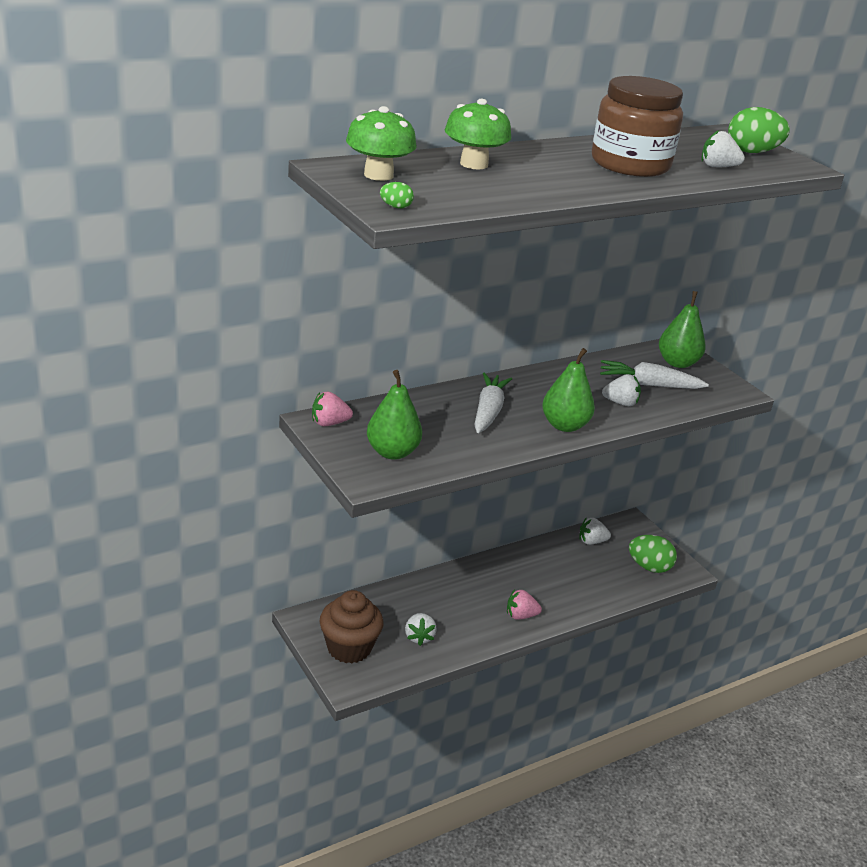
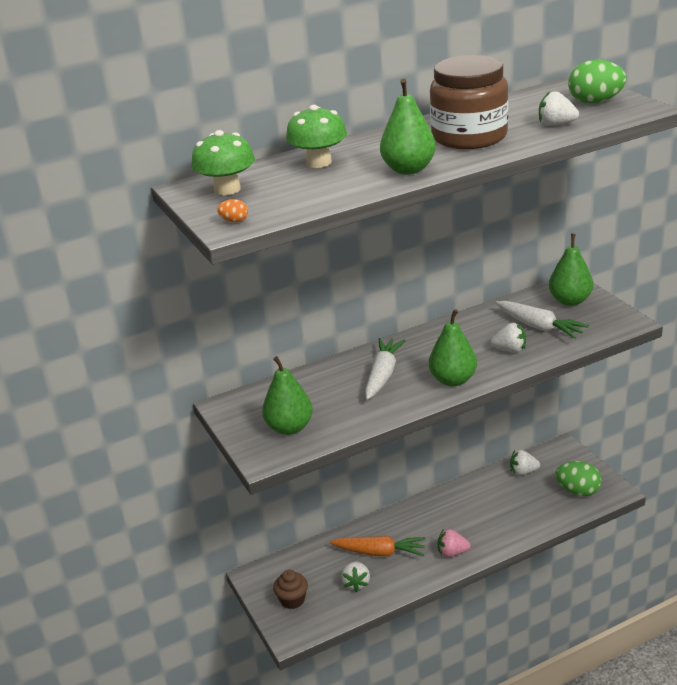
camera: 10 degrees right, 0 degrees up
(329, 423) = (235, 406): pink strawberry -> none
(349, 648) = (292, 600): brown cupcake -> brown cupcake, size x0.60
(396, 207) = (234, 221): green egg -> orange egg
(443, 608) = (380, 552): none -> orange carrot
(574, 185) = (408, 169): none -> green pear
(648, 384) = (539, 327): white carrot -> white carrot turned 150 degrees counterclockwise

